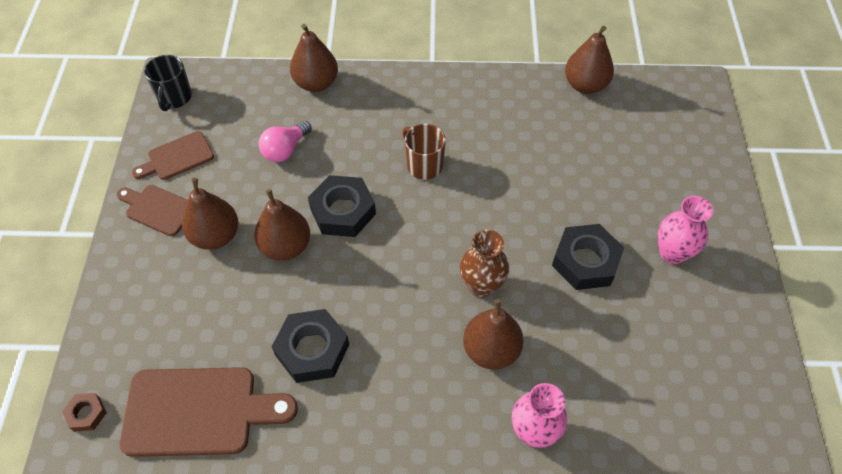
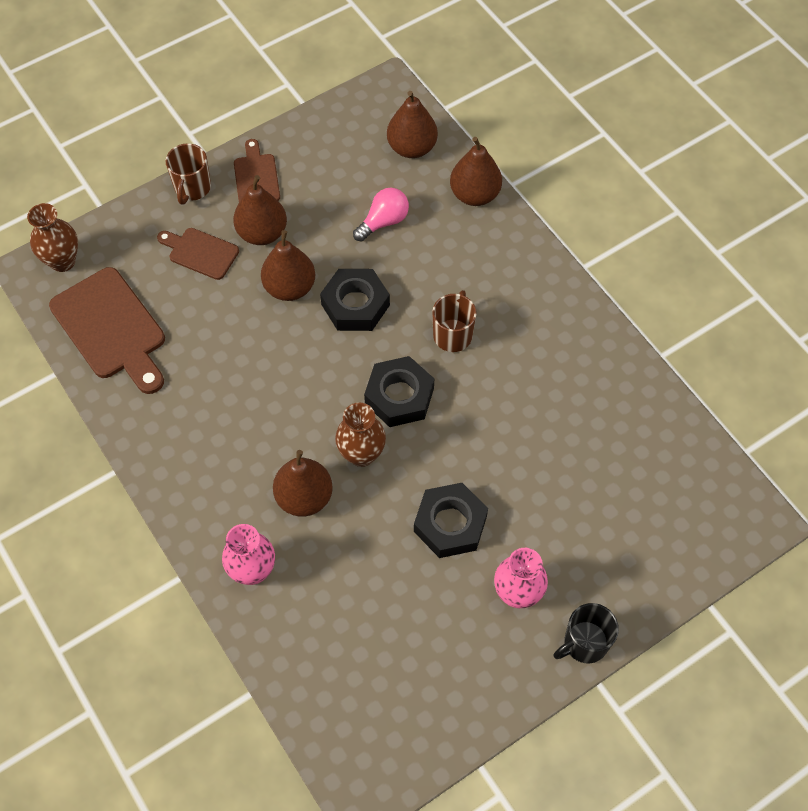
camera: 55 degrees right, 5 degrees up
(86, 414) = (62, 261): brown nut -> brown vase
(119, 262) = (192, 188): none -> brown mug
(174, 98) = (371, 107): black mug -> black mug (584, 643)
(177, 157) = (314, 153): brown cutting board -> brown cutting board (200, 252)
(285, 150) = (383, 221): pink light bulb -> pink light bulb turned 135 degrees clockwise
(312, 350) = (212, 368): black nut -> black nut (399, 396)
(585, 85) = (666, 413): brown pear -> brown pear (412, 148)

